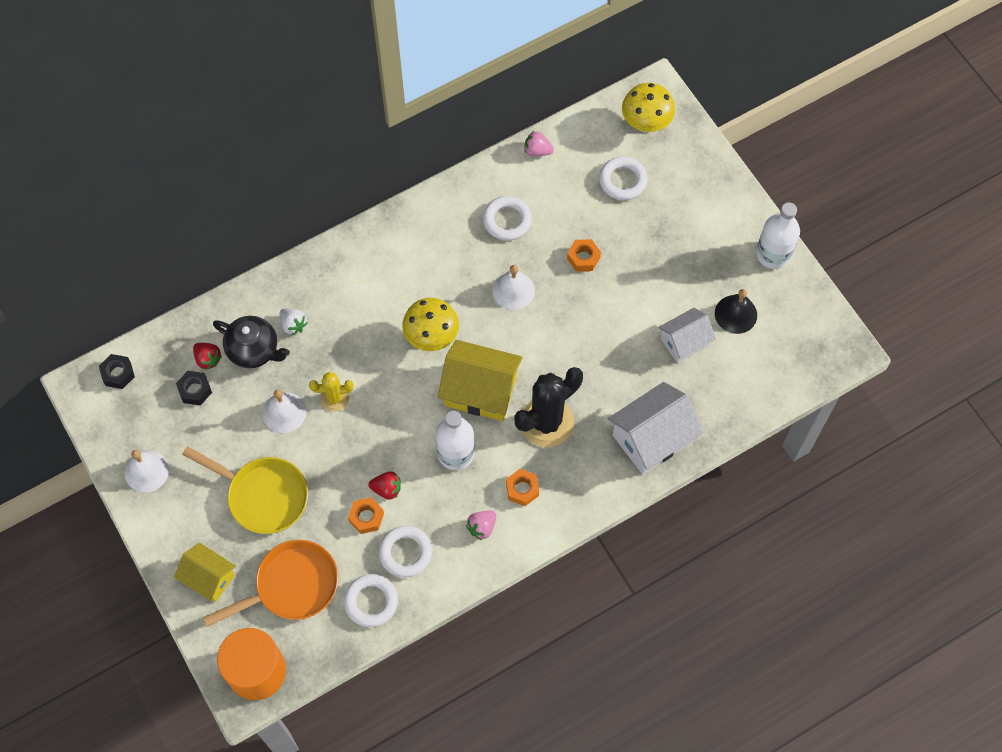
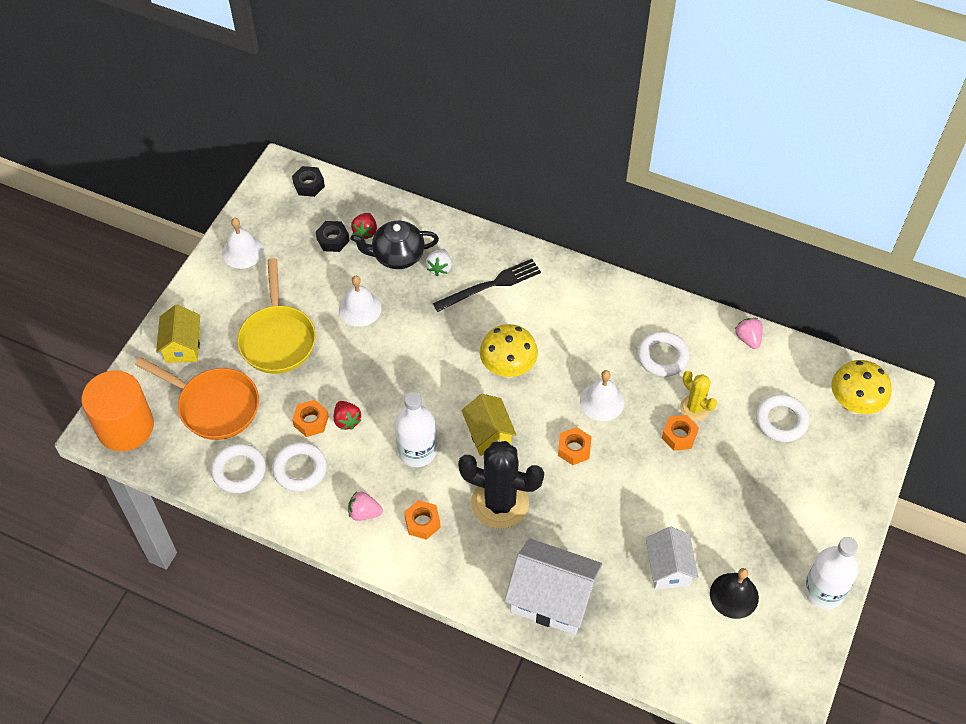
camera: 55 degrees right, 10 degrees down
(254, 350) = (397, 256): black teapot -> black teapot turned 90 degrees clockwise
(335, 398) = (399, 335): yellow cactus -> yellow cactus (694, 408)
(342, 298) = (490, 285): none -> black fork
(480, 391) = (488, 434): yellow house -> yellow house, size x0.63
(539, 338) = (574, 449): none -> orange nut
(684, 342) = (668, 568): white house -> white house turned 60 degrees clockwise

